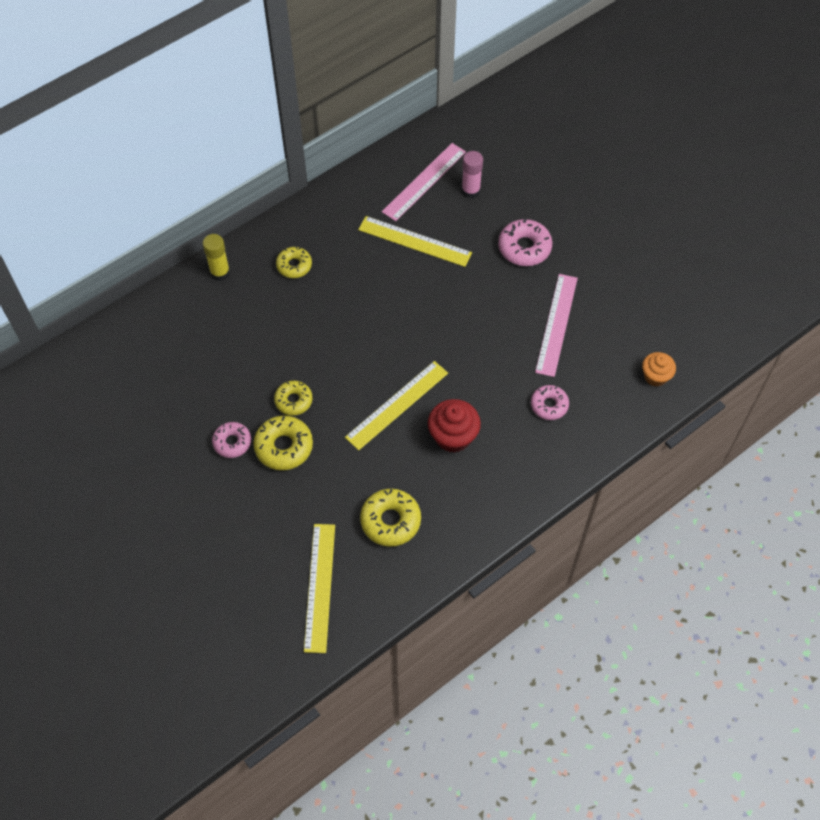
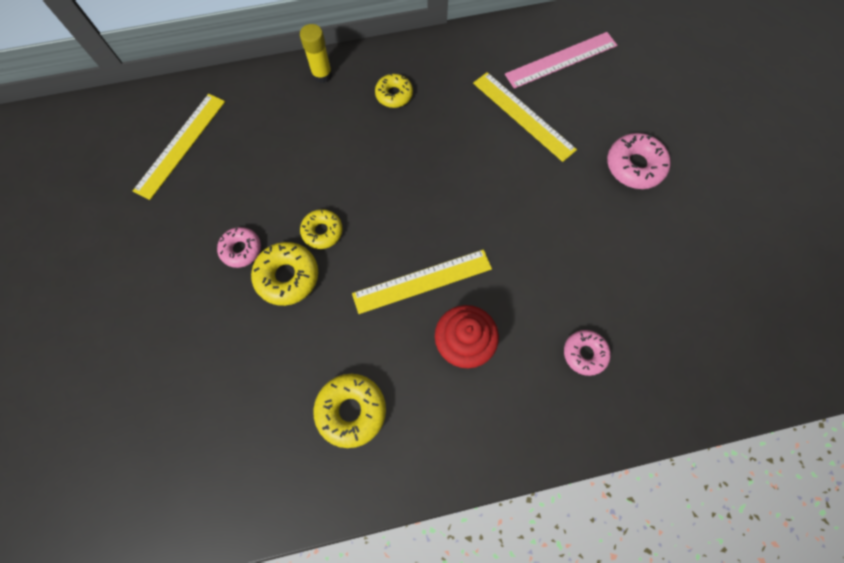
camera: 25 degrees right, 10 degrees up
(320, 587) = (240, 453): yellow ruler -> yellow ruler (181, 145)
(470, 191) = (604, 86): pink glue stick -> none
(557, 324) = (633, 264): pink ruler -> none
(655, 376) = (722, 372): orange cupcake -> none

